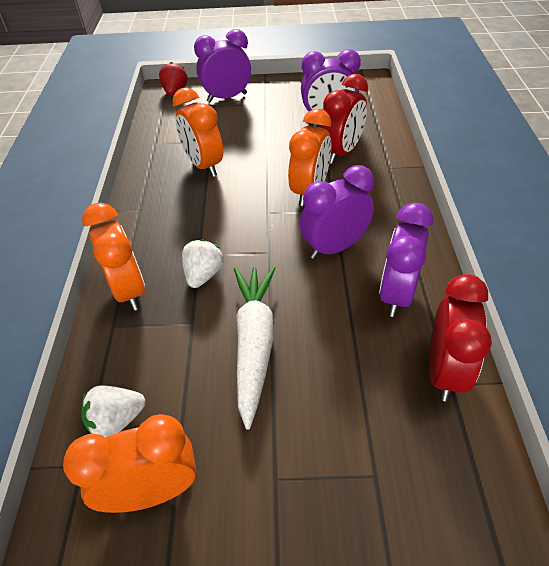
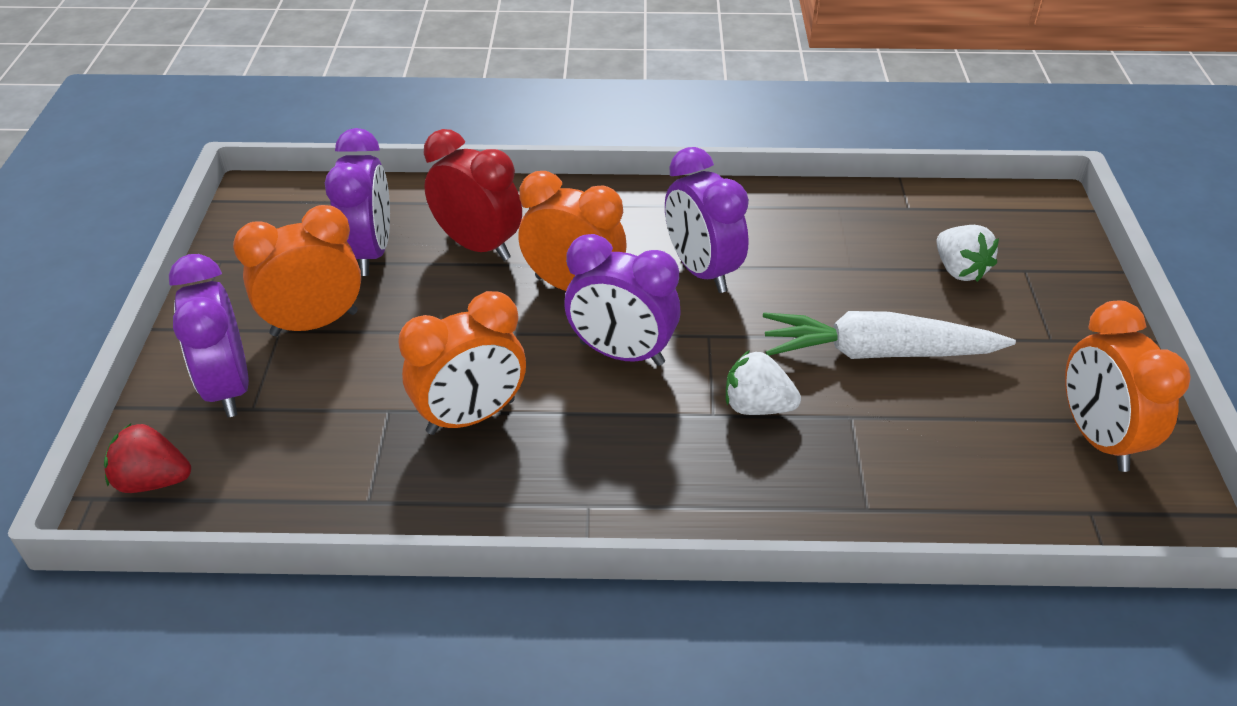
camera: 90 degrees left, 5 degrees down
(117, 420) = (1020, 483): white strawberry -> white strawberry (959, 270)
(129, 290) = (793, 496): orange clock -> orange clock (314, 323)
(396, 294) = (786, 227): purple clock -> purple clock (621, 354)
(444, 371) = (892, 209): red clock -> none

